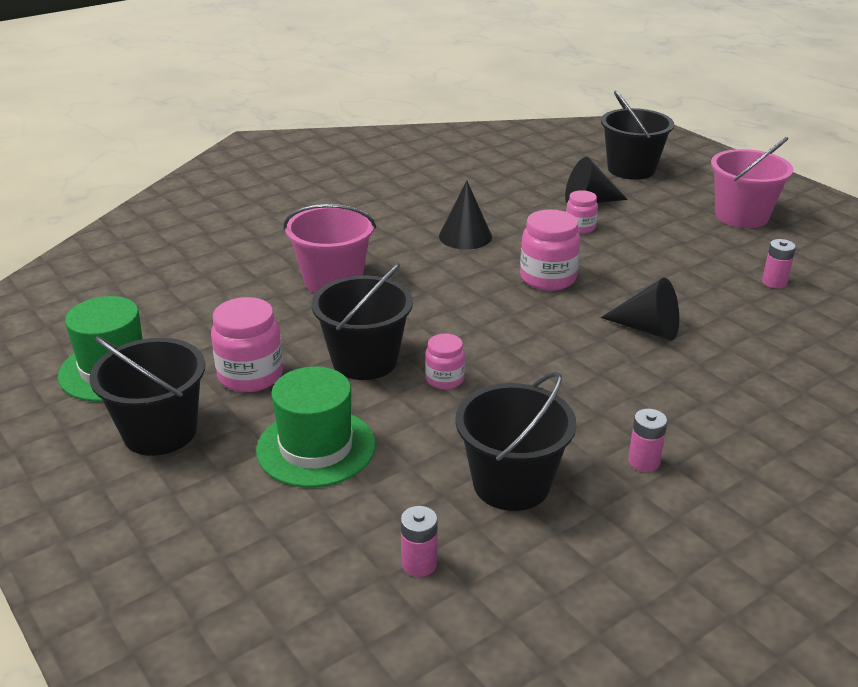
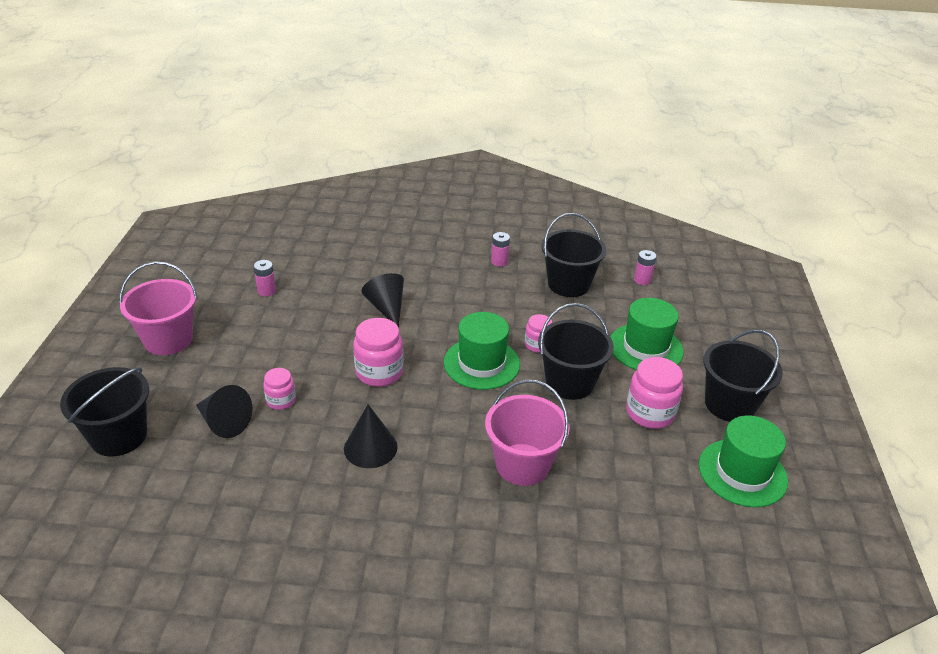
camera: 140 degrees left, 5 degrees up
(474, 331) = (481, 363): none -> green hat

